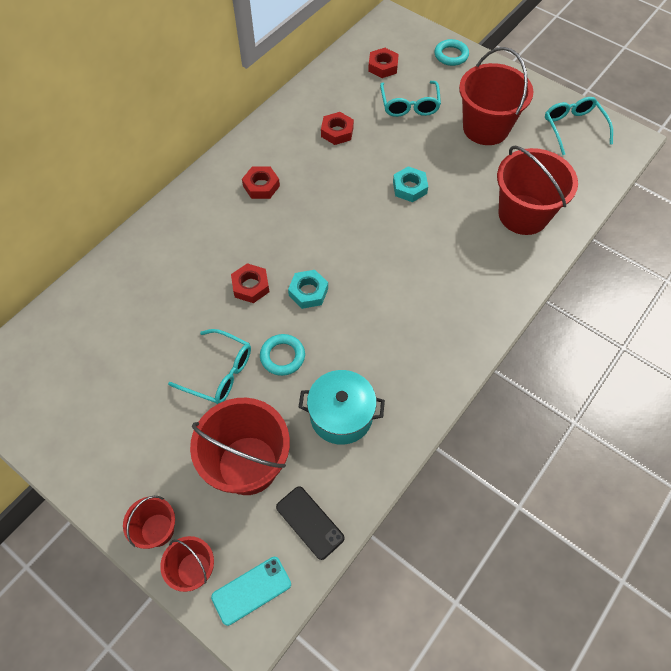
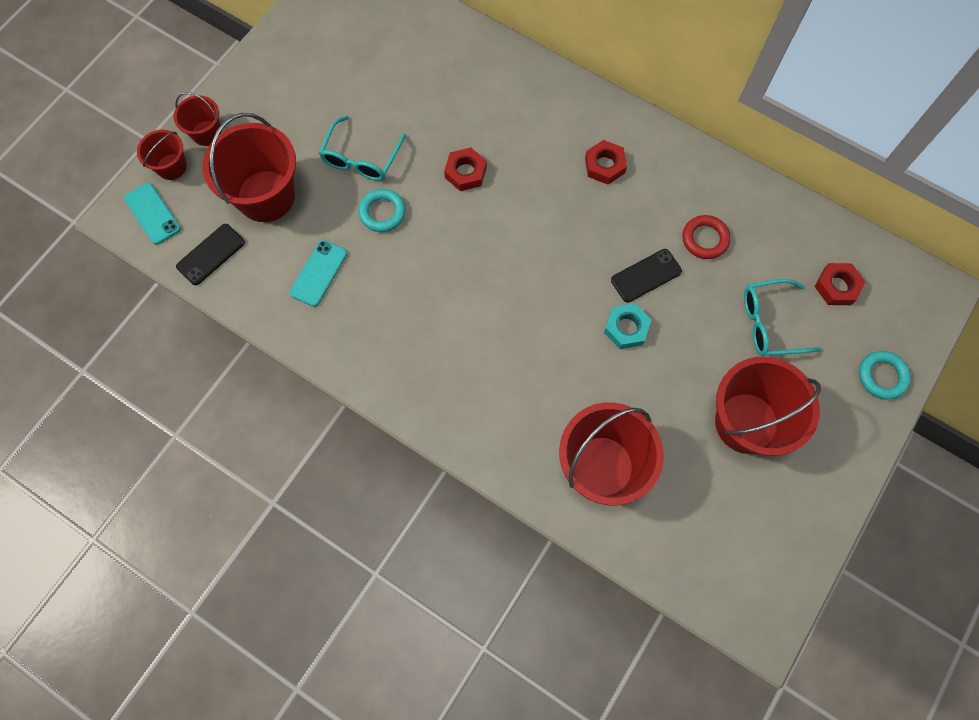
camera: 85 degrees right, 10 degrees up
(308, 292) = (463, 229): turquoise nut -> none
(337, 132) = (705, 239): red nut -> red ring
(341, 415) = (318, 273): turquoise pot -> turquoise phone
(365, 170) = (646, 275): none -> black phone
(573, 128) = (770, 545): turquoise glasses -> none

